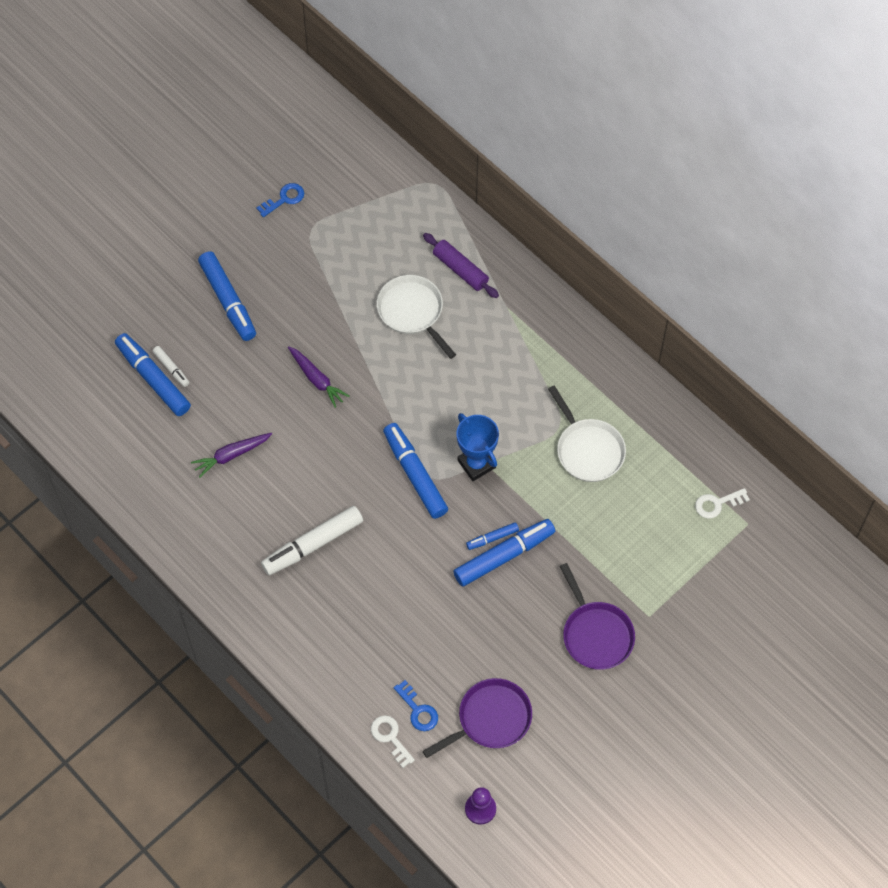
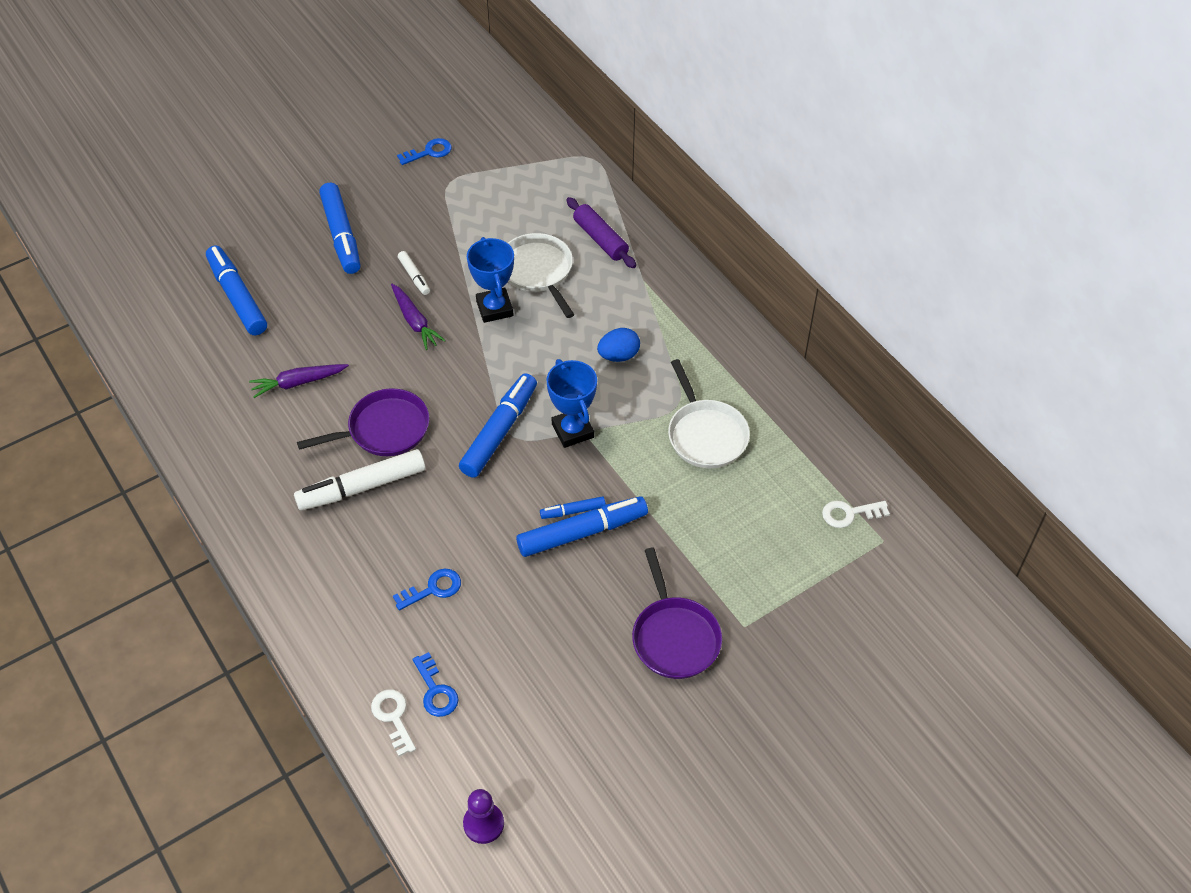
camera: 10 degrees right, 10 degrees down
(171, 368) = (260, 290): white marker -> white marker (414, 276)
(383, 355) = (494, 308): none -> blue trophy
(394, 625) = (433, 589): none -> blue key
(415, 475) = (499, 431): blue marker -> blue marker turned 45 degrees clockwise
(491, 719) = (523, 715): purple pan -> purple pan (384, 429)
(500, 386) = (618, 356): none -> blue egg

